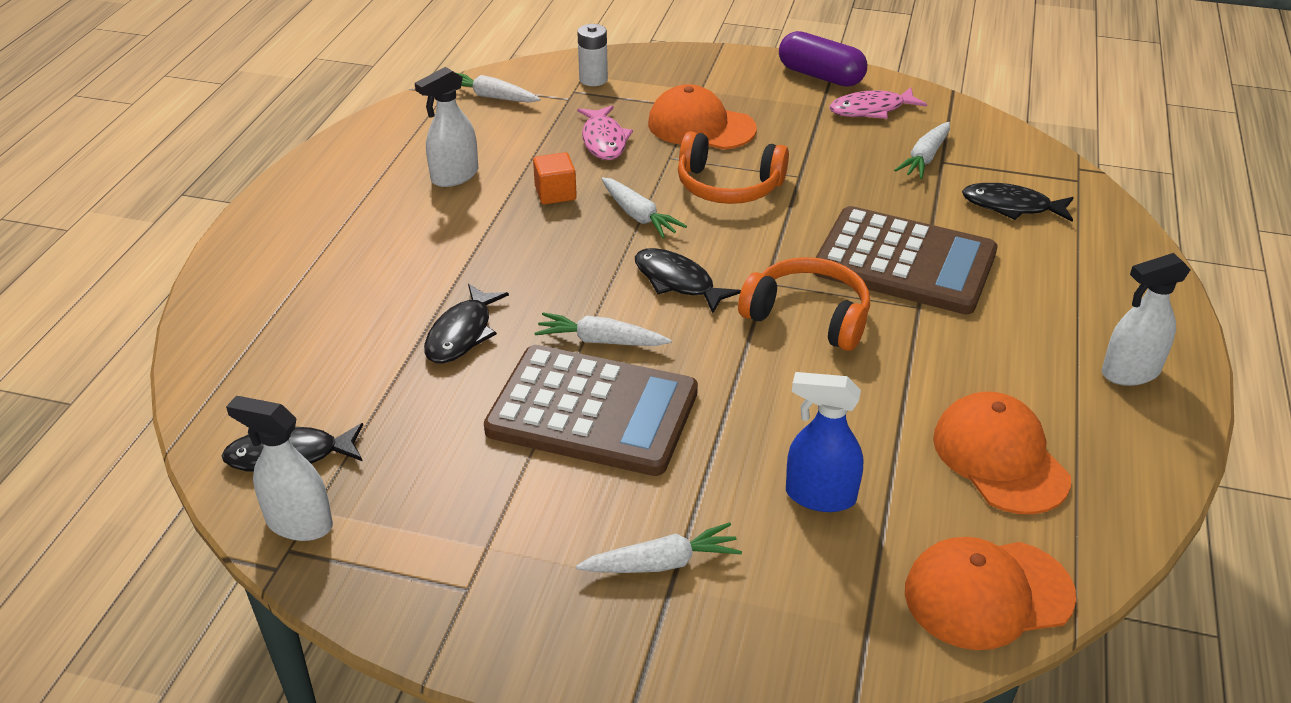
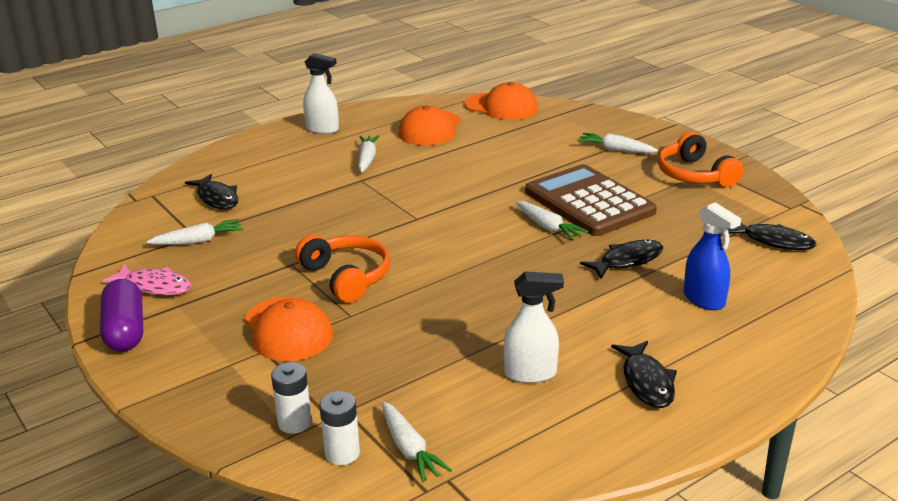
camera: 140 degrees left, 10 degrees down
(299, 523) = (780, 214): white spray bottle -> none
(535, 78) = (342, 453): none -> white battery
(555, 193) = (469, 324): orange cube -> none
(604, 140) = (376, 352): pink fish -> none
(639, 216) = (433, 283): white carrot -> white carrot (367, 159)
(678, 282) = (465, 237): black fish -> black fish (646, 382)
(808, 316) = (422, 196): orange headphones -> orange headphones (695, 175)
(819, 496) = (522, 144): blue spray bottle -> blue spray bottle (704, 300)
(904, 262) = (328, 198): brown calculator -> none

